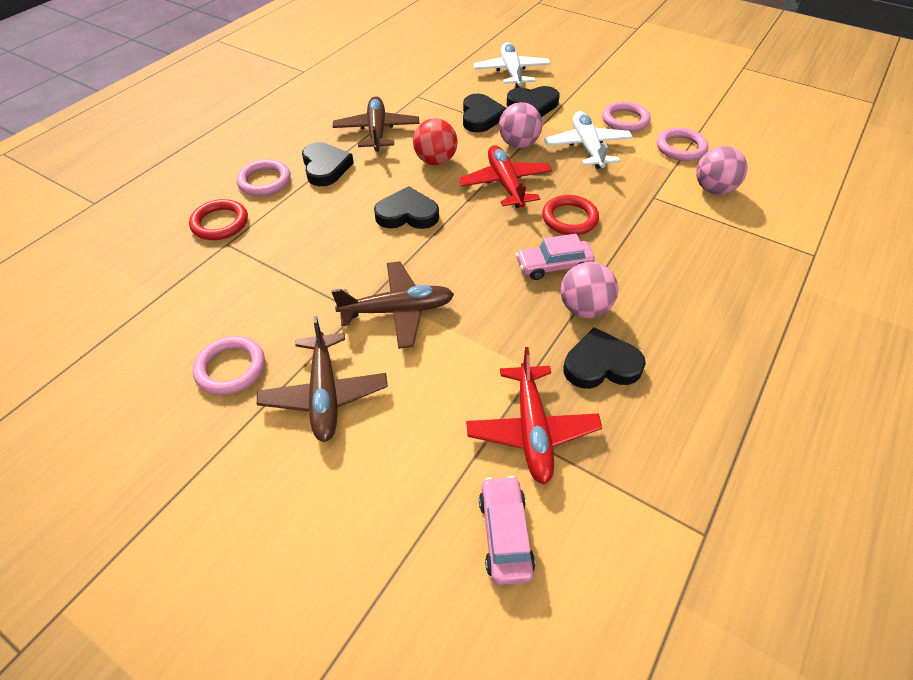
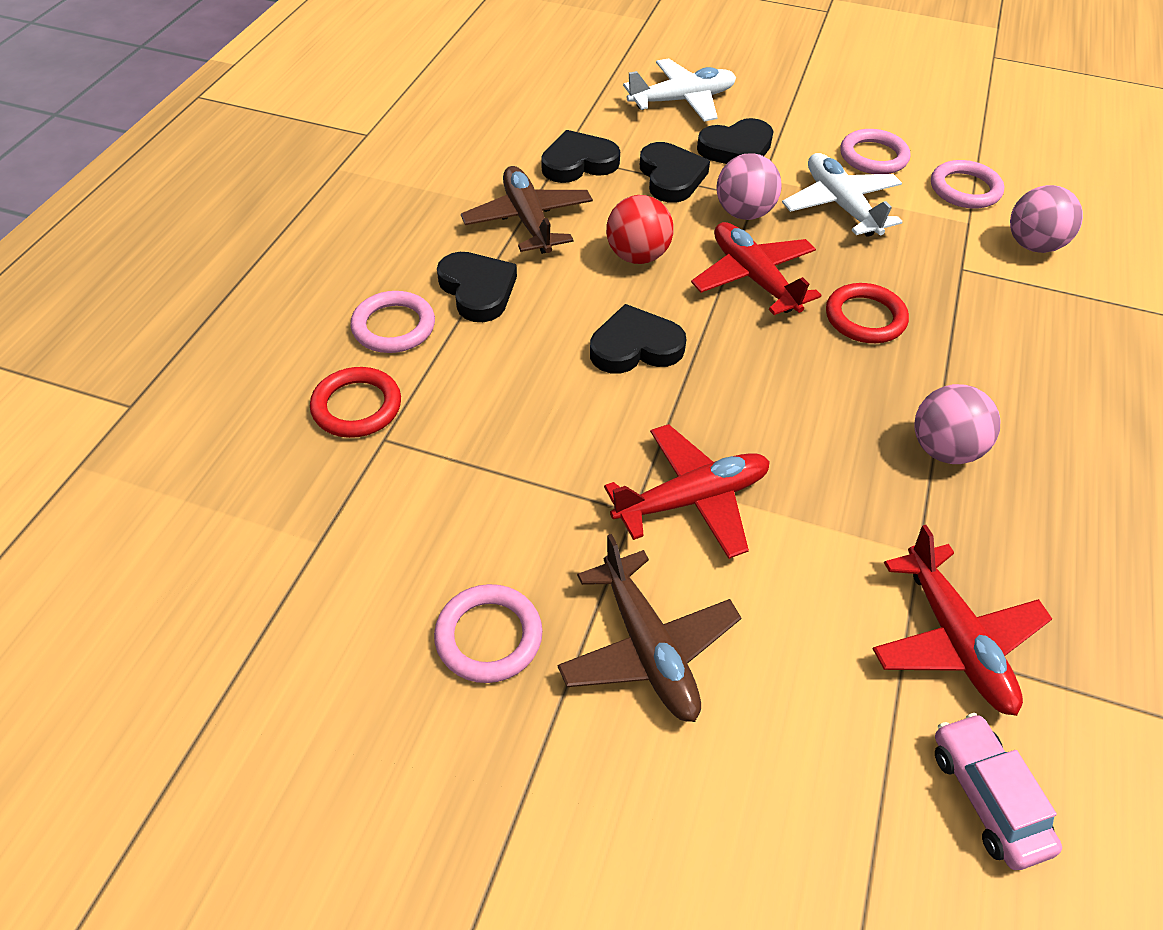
camera: 15 degrees left, 0 degrees up
(398, 310) = (692, 499): brown plane -> red plane
(511, 72) = (682, 100): white plane -> white plane turned 90 degrees clockwise
(553, 266) = (875, 393): pink car -> none
(601, 364) = (1001, 527): black heart -> black heart (578, 163)

